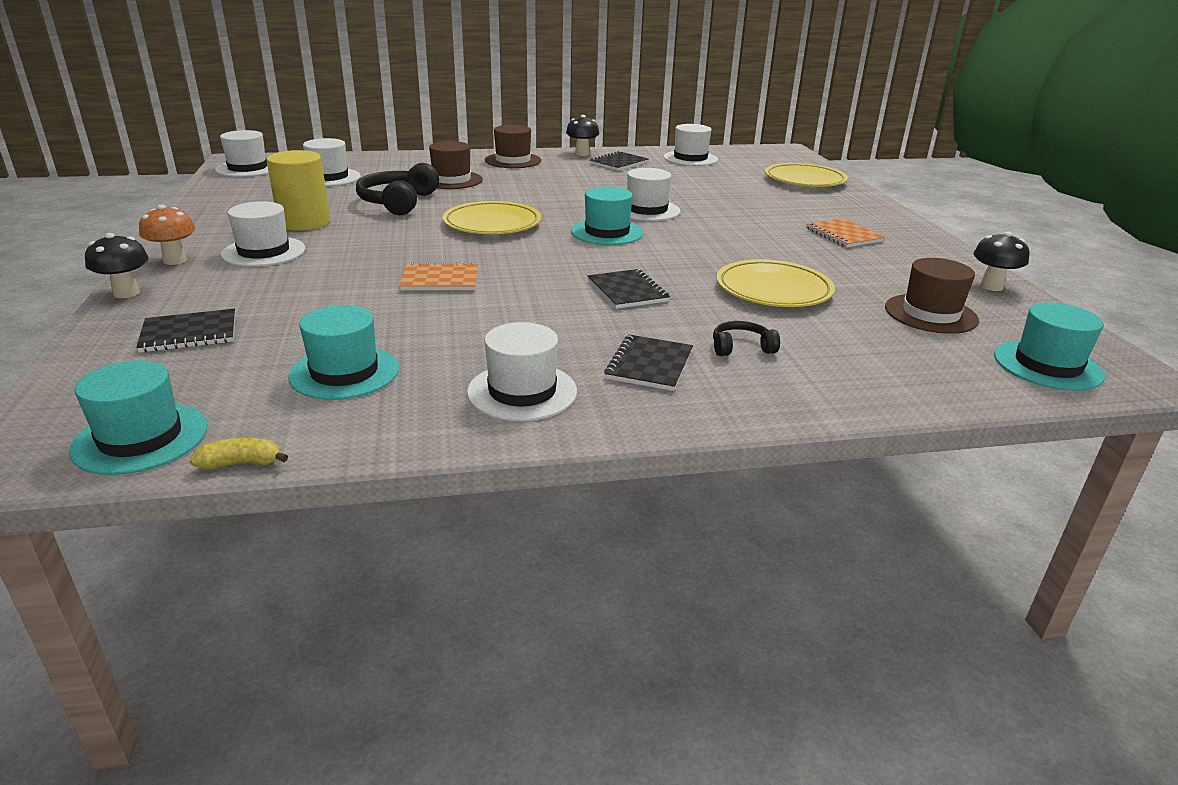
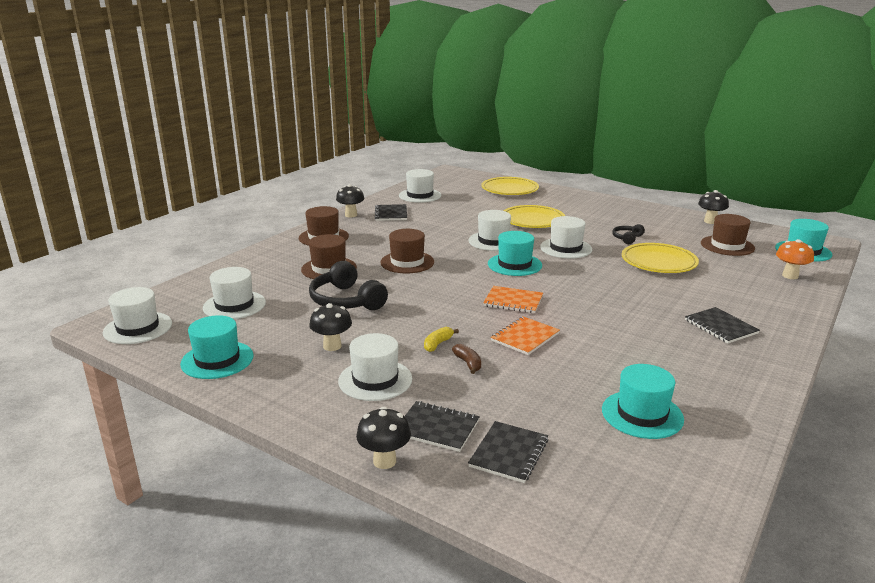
camera: 45 degrees left, 5 degrees down
(140, 438) = (676, 516): turquoise hat -> turquoise hat (217, 360)
(175, 260) = (337, 421): orange mushroom -> orange mushroom (790, 276)
(241, 463) = (743, 486): yellow banana -> yellow banana (438, 344)
(304, 222) = (332, 346): yellow cylinder -> black mushroom
(345, 273) = (468, 363): none -> brown banana
(492, 224) = (445, 288): yellow plate -> yellow plate (532, 220)
(521, 197) = (407, 262): none -> brown hat
(522, 392) = (722, 370): white hat -> white hat (566, 248)
(627, 291) = (615, 294): black notebook -> black notebook (437, 428)
(741, 348) = (722, 298): black headphones -> black headphones (627, 238)
(843, 235) = (605, 217): orange notebook -> orange notebook (513, 301)

